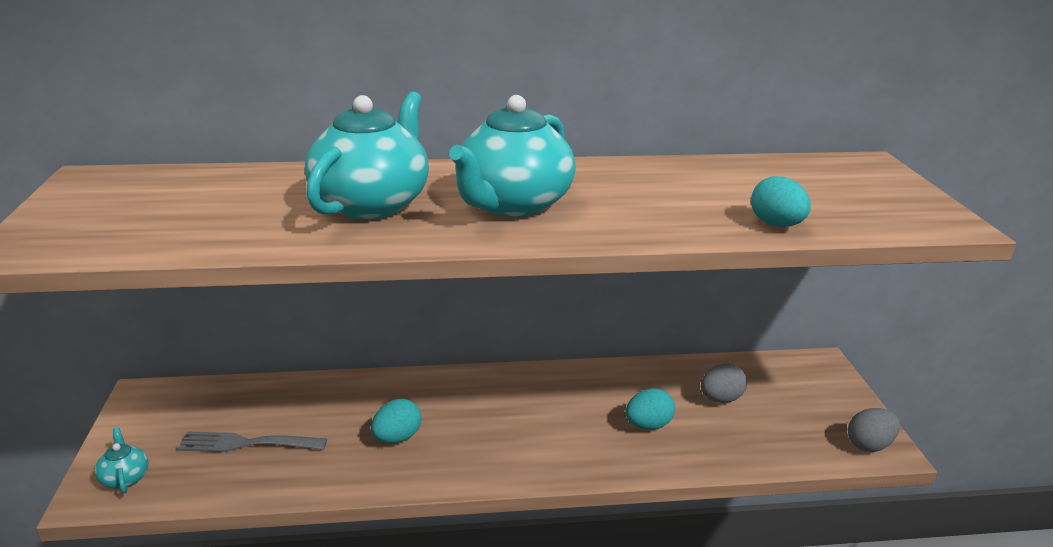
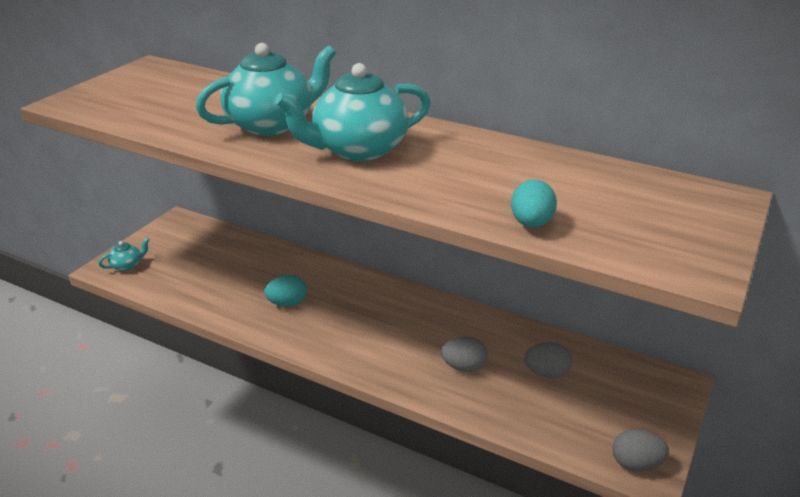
camera: 35 degrees right, 5 degrees up
(125, 478) = (127, 265): turquoise teapot -> turquoise teapot turned 45 degrees clockwise
(246, 443) = (202, 271): grey fork -> none
(648, 425) = (464, 367): turquoise egg -> grey egg

